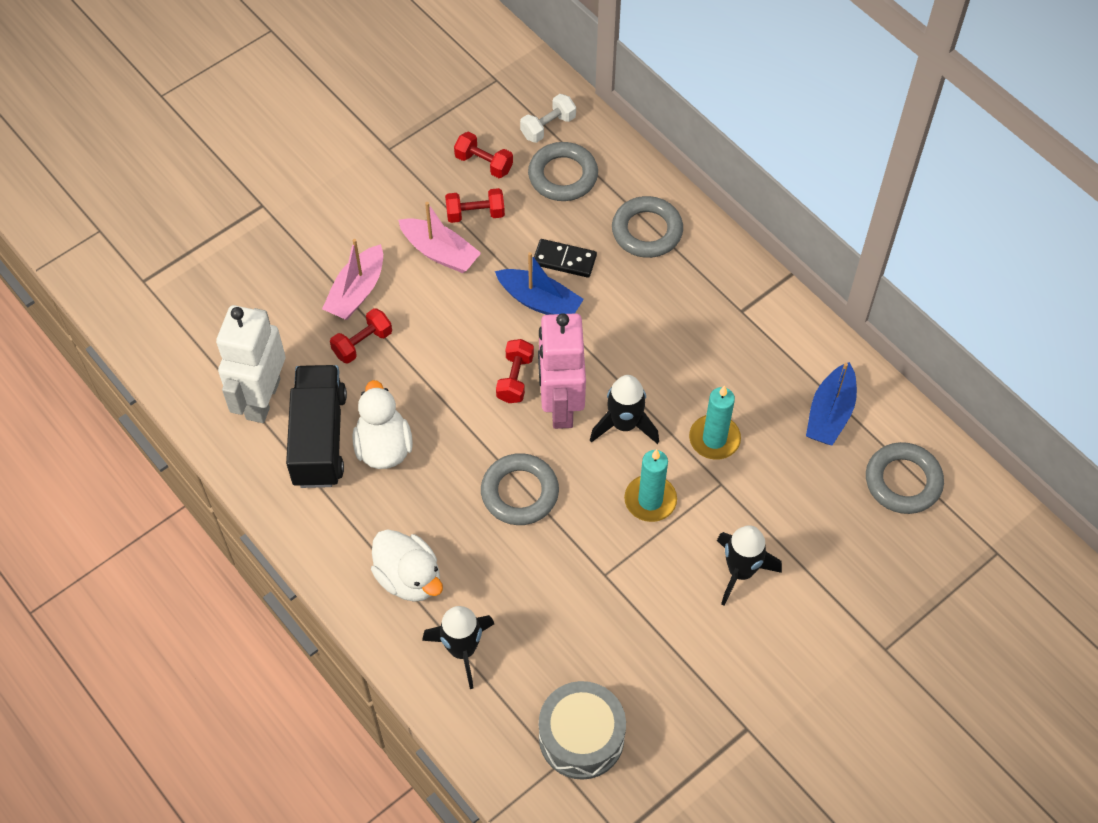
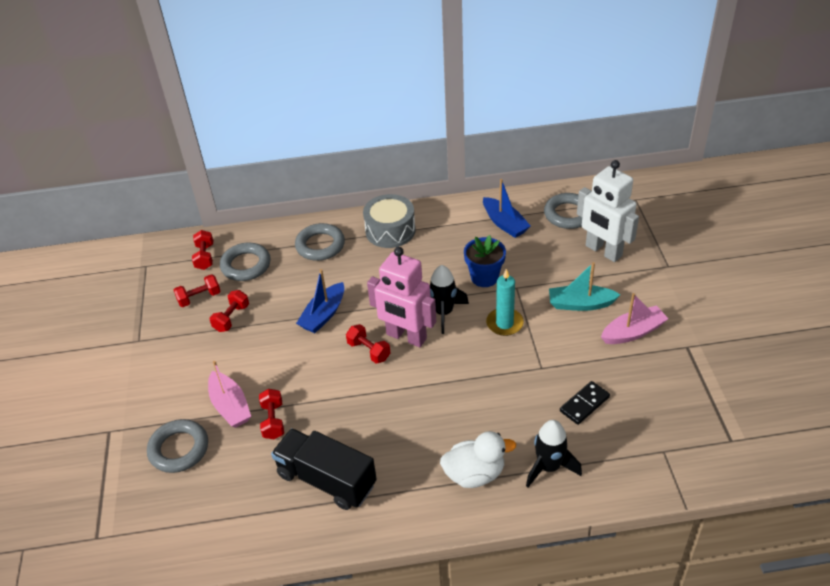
camera: 55 degrees left, 15 degrees down
(262, 399) = (266, 501): white robot -> white robot (603, 251)
(383, 447) = (363, 444): white duck -> none
(440, 252) = (242, 348): pink boat -> pink boat (633, 332)
(519, 492) = (453, 385): grey ring -> grey ring (179, 449)
(539, 301) = (324, 315): blue boat -> blue boat turned 150 degrees clockwise
(548, 127) = (205, 257): white dumbbell -> red dumbbell
(564, 260) = (305, 290): black domino -> black domino (584, 404)
(581, 737) = (650, 430): grey drum -> grey drum (390, 230)
(714, 439) = (484, 277): turquoise candle -> blue flower pot
(740, 571) = (580, 304): black rocket -> turquoise boat

